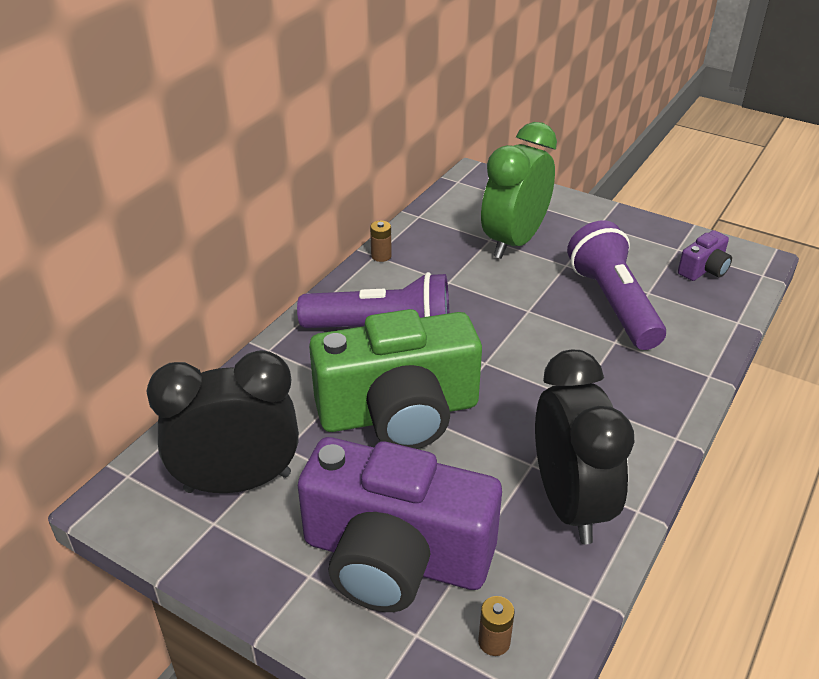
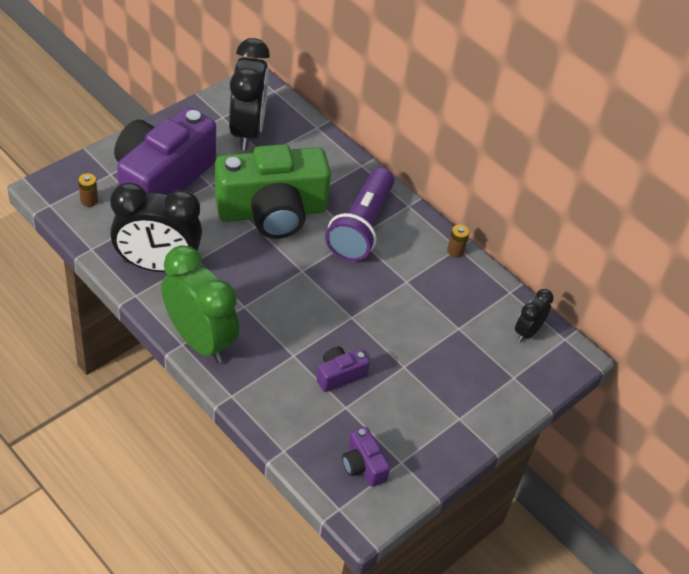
camera: 100 degrees right, 10 degrees up
(399, 412) = (272, 212): green camera -> green camera turned 105 degrees counterclockwise
(464, 201) = (527, 332): none -> black clock
(514, 242) = (450, 343): green clock -> green clock (199, 340)
(613, 303) = (339, 375): purple flashlight -> purple camera

